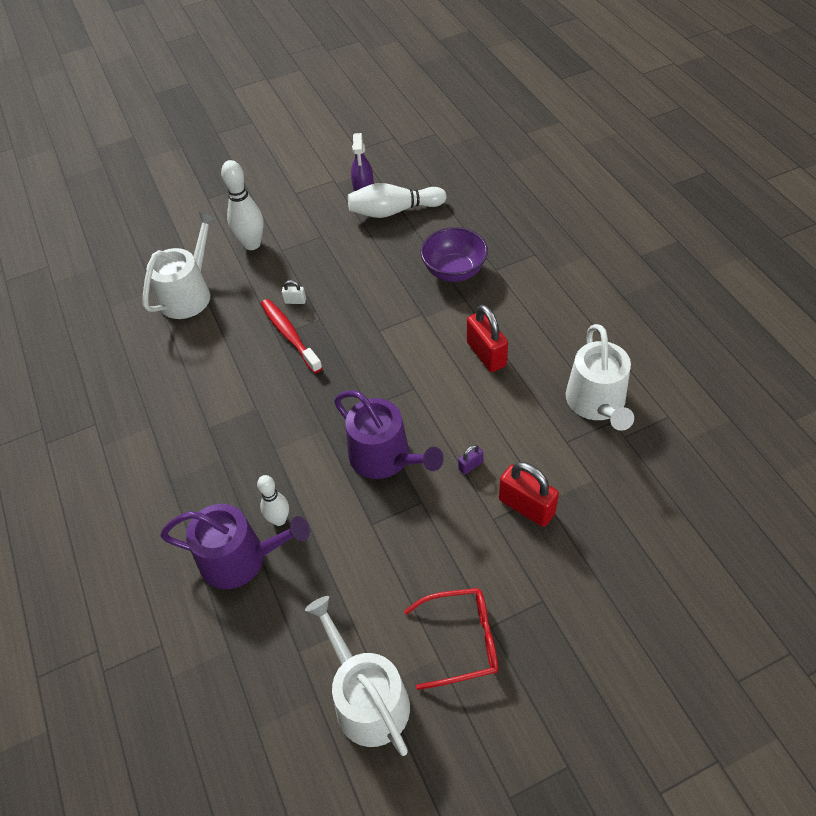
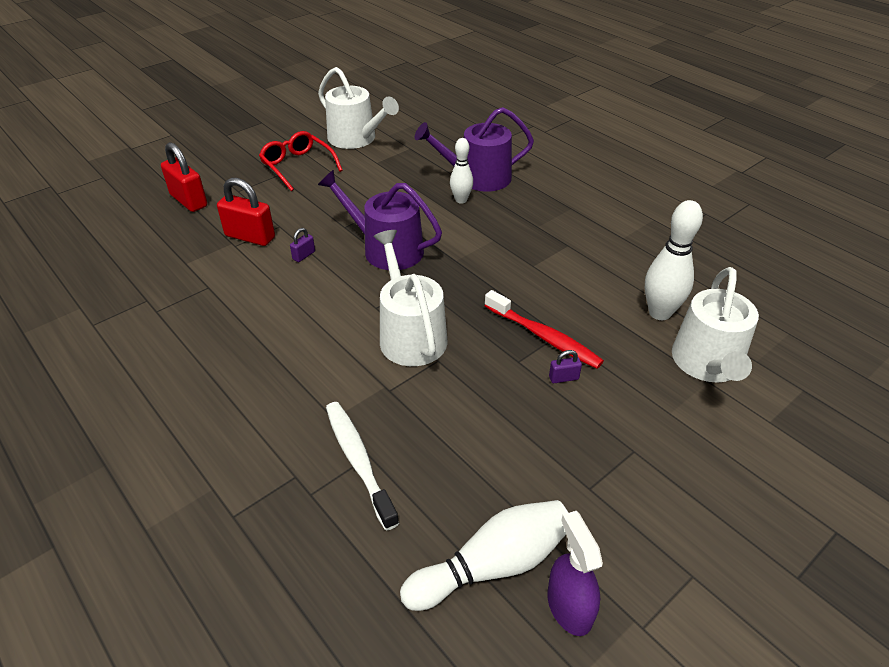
camera: 160 degrees right, 10 degrees down
(252, 244) = (685, 452): white bowling pin -> white bowling pin (659, 313)
(295, 301) = (563, 378): white padlock -> purple padlock
(454, 271) = (358, 461): purple bowl -> white toothbrush
(461, 641) = (298, 166): red glasses -> red glasses turned 75 degrees clockwise
(486, 354) = (298, 354): red padlock -> red padlock (189, 201)
(597, 403) = (169, 324): white watering can -> white watering can (410, 334)

